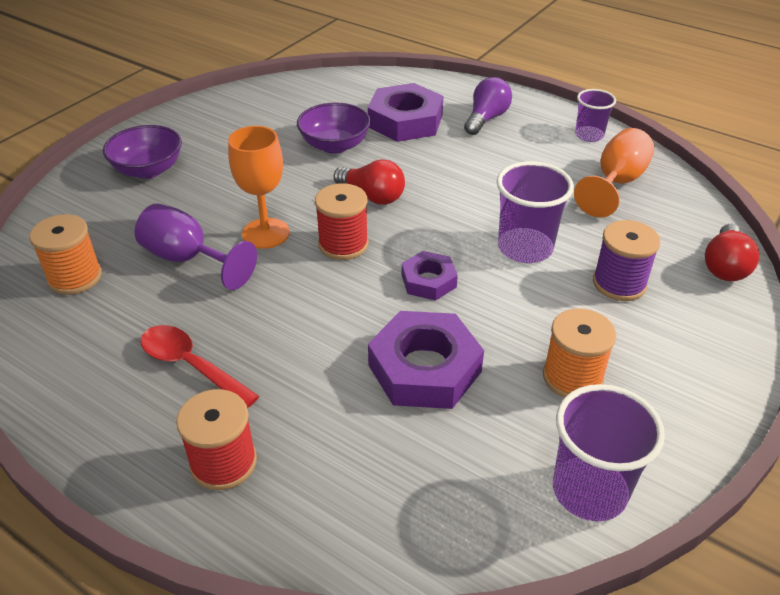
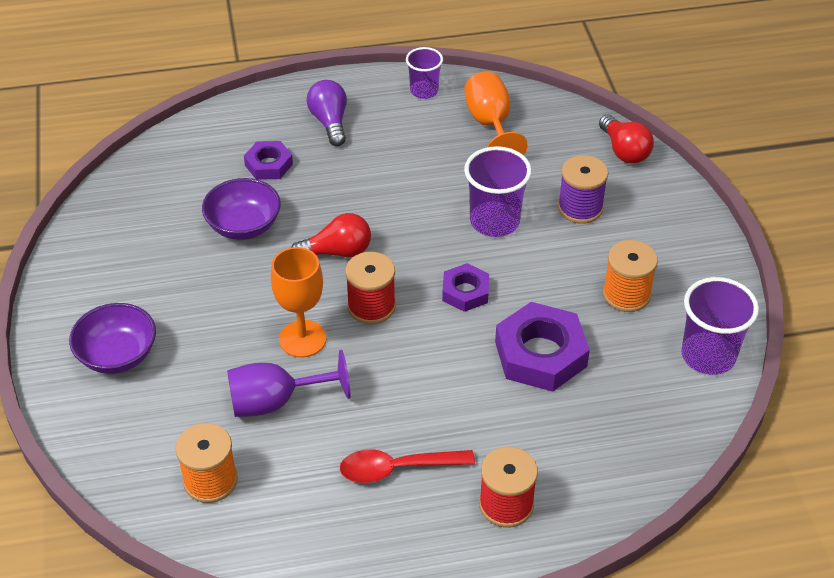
camera: 45 degrees left, 5 degrees up
(405, 121) = (268, 165): purple nut -> purple nut, size x0.57

